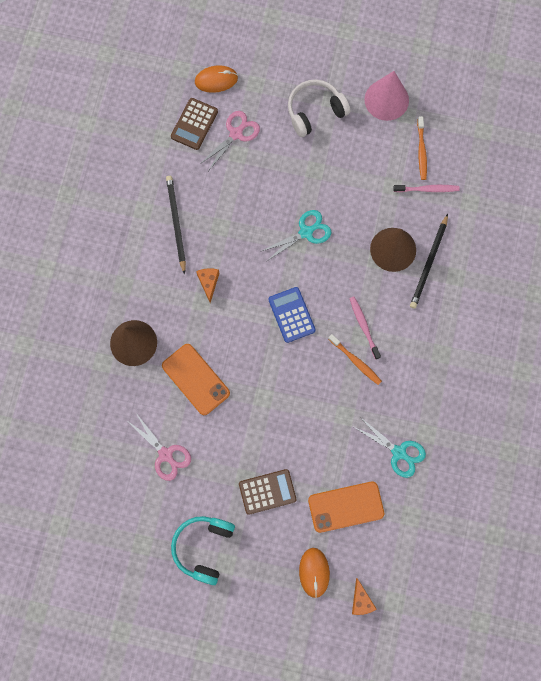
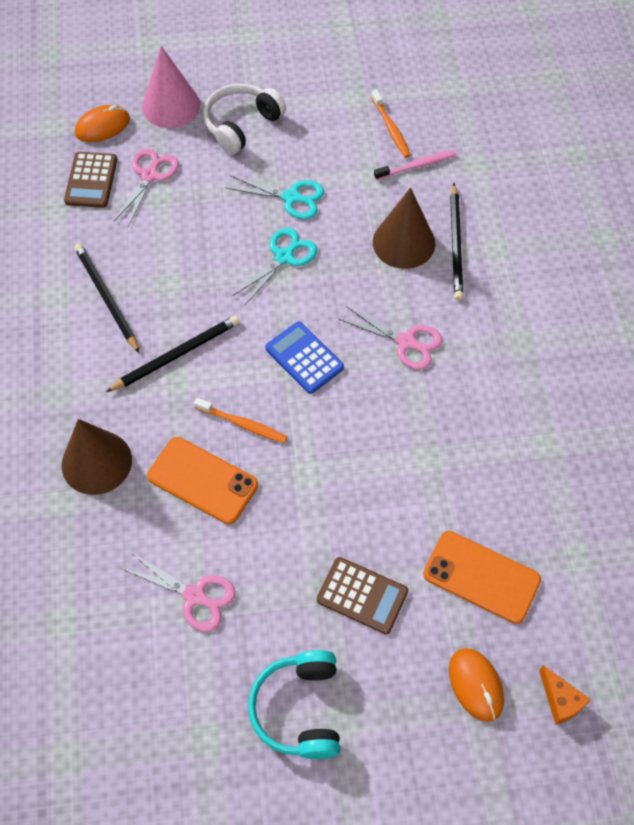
camera: 20 degrees left, 15 degrees down
(208, 283) = (176, 355): orange cheese -> black pencil
(267, 491) = (362, 595): brown calculator -> brown calculator turned 60 degrees clockwise
(346, 507) = (481, 577): orange phone -> orange phone turned 60 degrees clockwise
(355, 361) = (413, 386): orange toothbrush -> orange toothbrush (242, 424)
(364, 327) = (406, 342): pink toothbrush -> pink scissors
(386, 100) = (324, 89): pink cone -> pink cone (171, 105)
(399, 452) = (521, 480): turquoise scissors -> turquoise scissors (291, 198)

